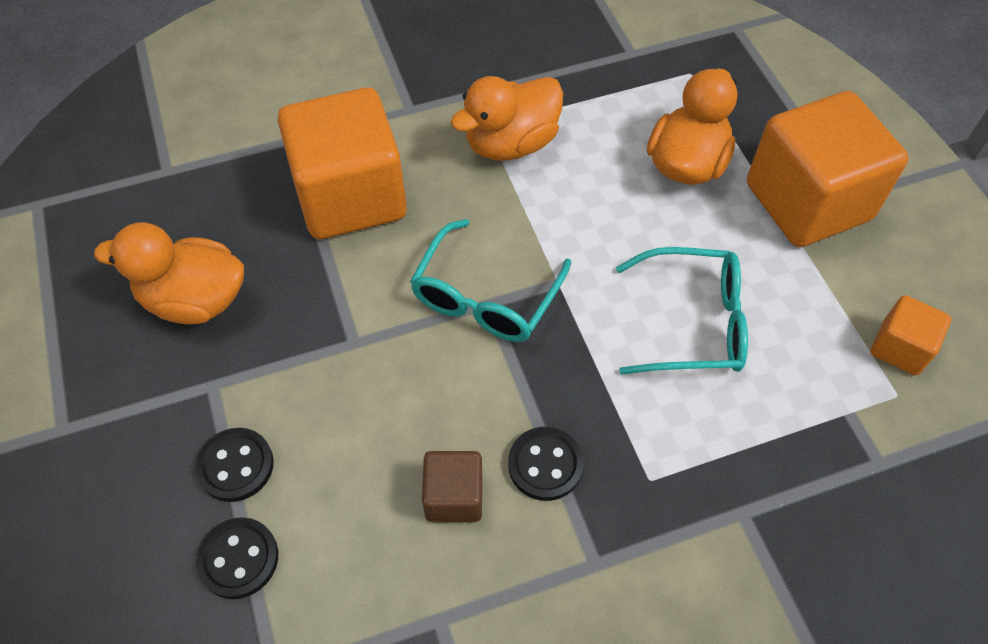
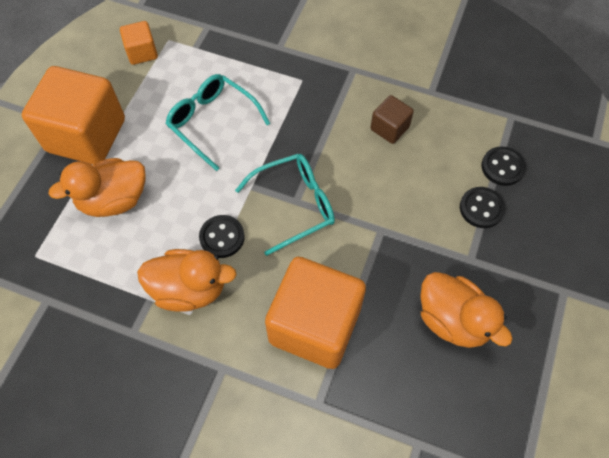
camera: 140 degrees left, 5 degrees up
(545, 465) = (339, 113): black button -> black button (222, 237)

